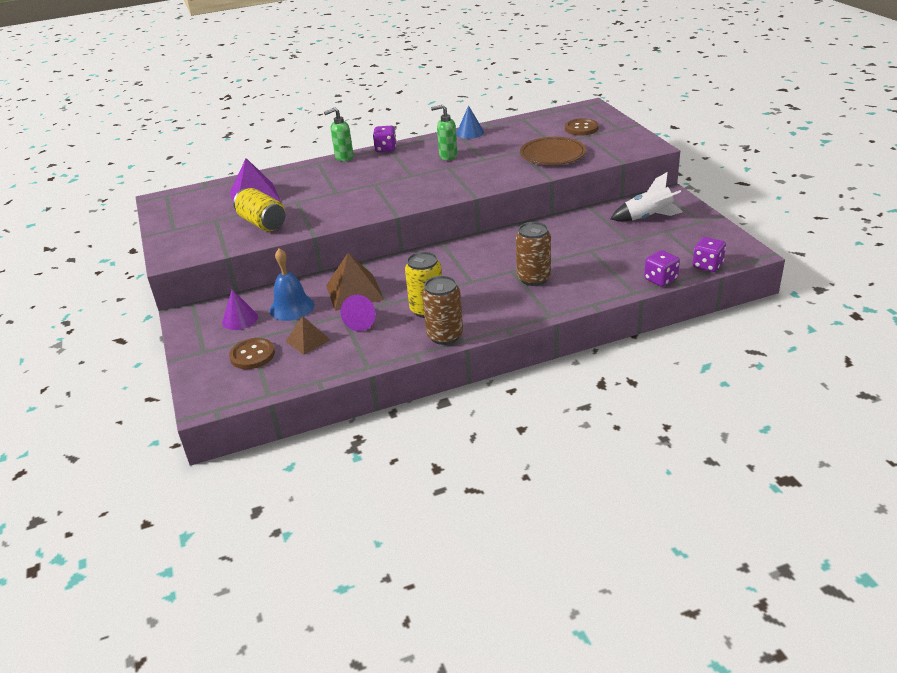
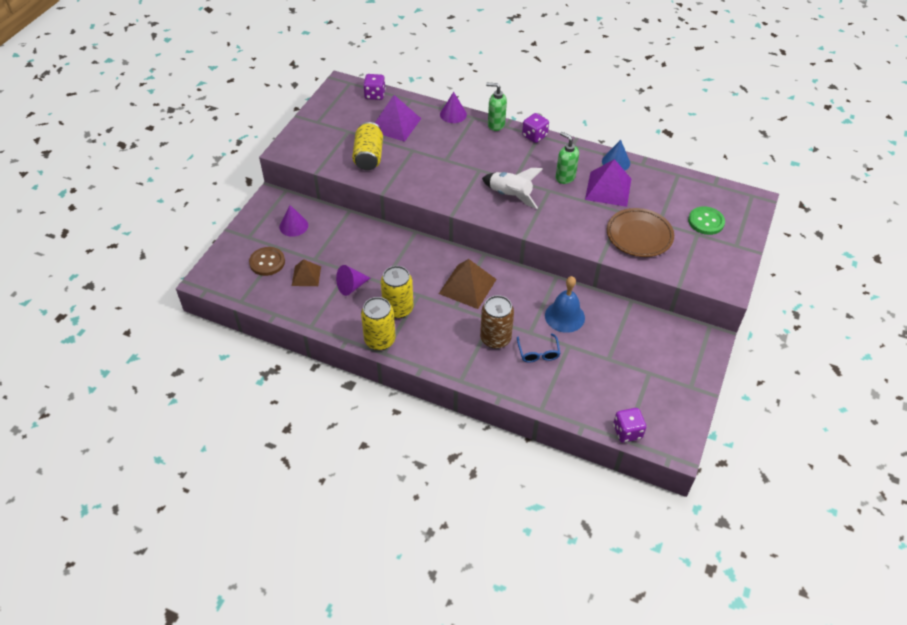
camera: 40 degrees right, 15 degrees up
(292, 307) = (330, 239): blue bell -> blue bell (564, 316)
(297, 168) = (453, 114): none -> purple cone
(354, 292) = (378, 256): brown pyramid -> brown pyramid (467, 286)
(445, 336) = (380, 340): brown can -> yellow can
(489, 146) = (608, 189): none -> purple pyramid
(577, 266) = (538, 353): none -> blue glasses
(581, 128) = (706, 222): brown button -> green button
(648, 217) = (656, 349): white rocket -> white rocket (510, 195)
(660, 279) = (575, 414): purple dice -> purple dice (375, 95)

